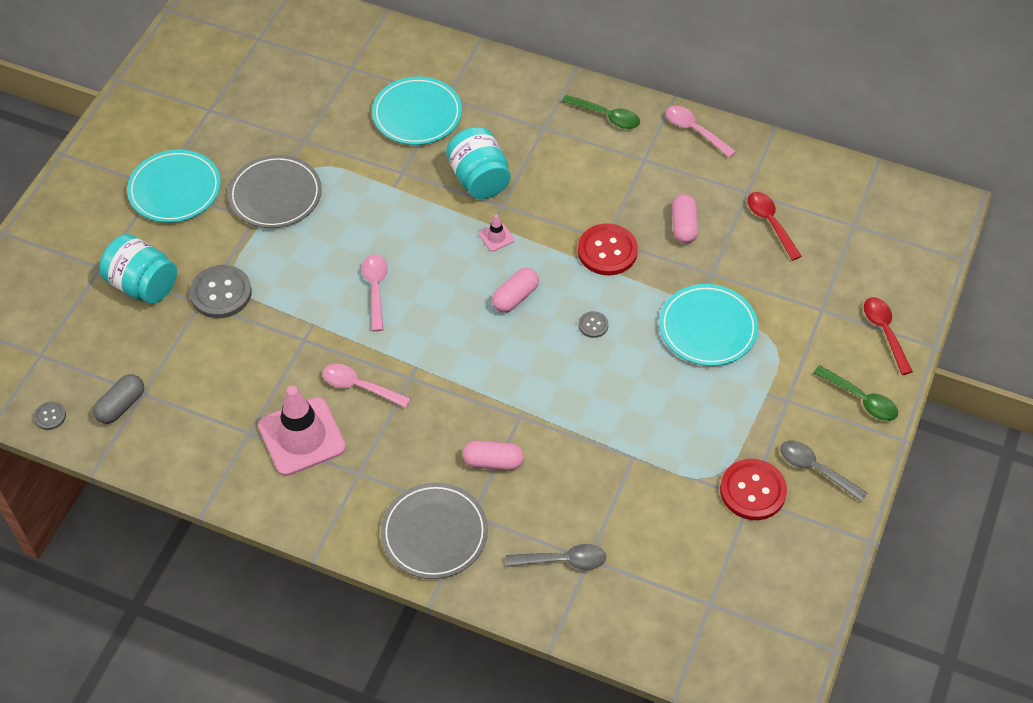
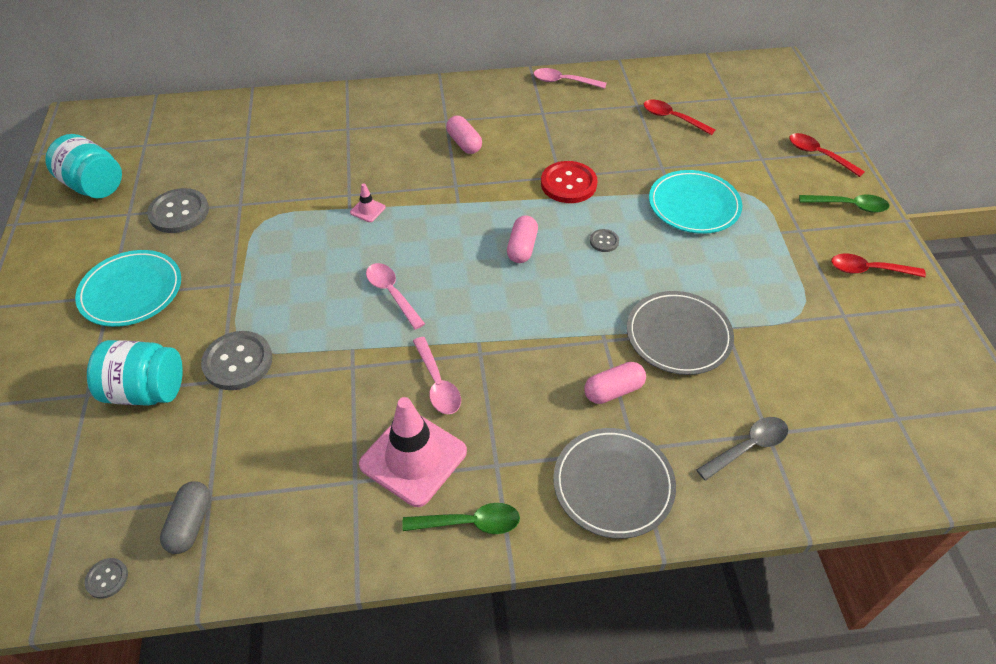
camera: 30 degrees left, 5 degrees down
(250, 127) = (179, 212): none -> grey button
(275, 195) = (240, 256): grey plate -> grey plate (678, 335)
(359, 386) = (437, 383): pink spoon -> pink spoon turned 105 degrees counterclockwise
(417, 114) = (331, 148): turquoise plate -> none
(479, 179) = (421, 174): turquoise jar -> turquoise jar (94, 186)
(496, 237) = (469, 210): pink traffic cone -> pink traffic cone (367, 210)
(606, 116) = (489, 96): green spoon -> green spoon (470, 523)
(683, 226) = (611, 144): pink capsule -> pink capsule (464, 143)
(752, 491) = (840, 308): red button -> none
(815, 469) = (868, 270): grey spoon -> red spoon

